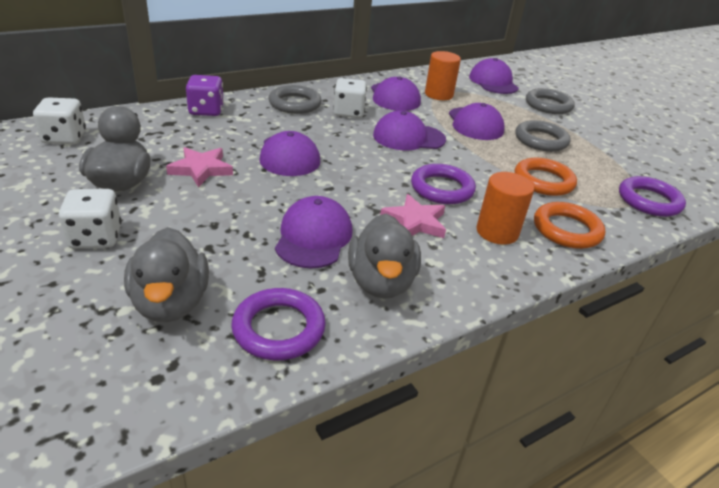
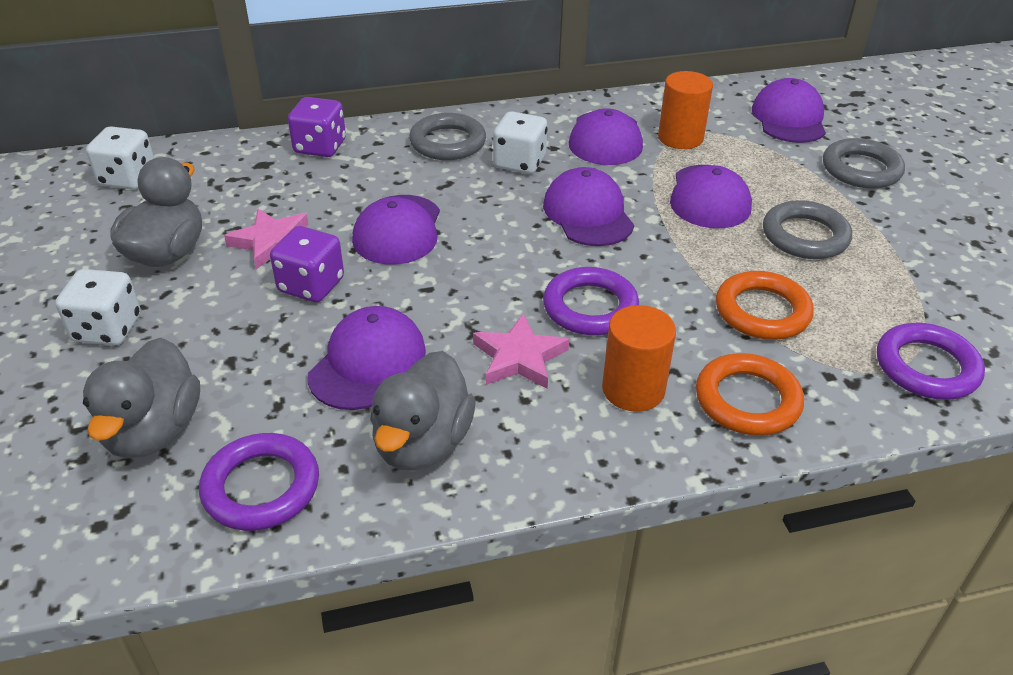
camera: 20 degrees right, 5 degrees up
(245, 193) = (311, 285): none -> purple dice
(408, 137) = (588, 214): purple cap -> purple cap turned 60 degrees clockwise

